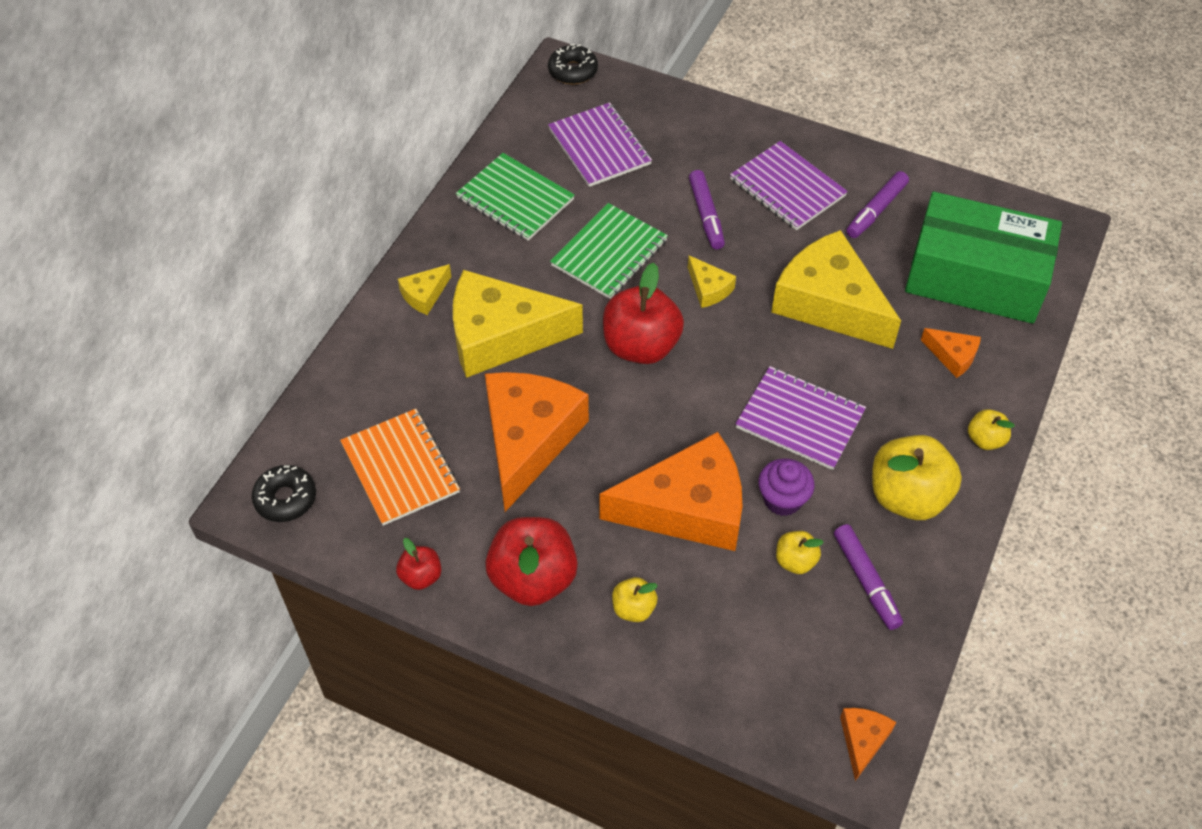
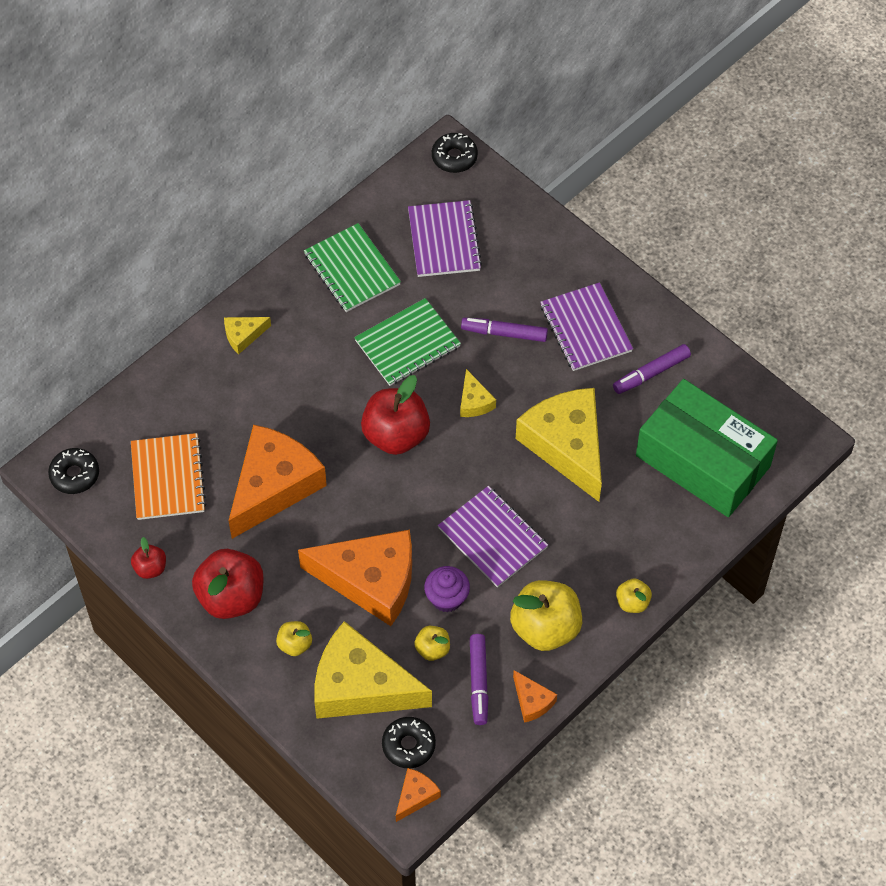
camera: 20 degrees right, 5 degrees up
(501, 336) = (289, 391): yellow cheese -> yellow cheese (361, 686)
(706, 215) = (504, 333): purple marker -> purple marker turned 90 degrees clockwise
(824, 682) = (408, 745): none -> black donut
(952, 356) = (645, 524): orange cheese -> orange cheese (532, 701)

